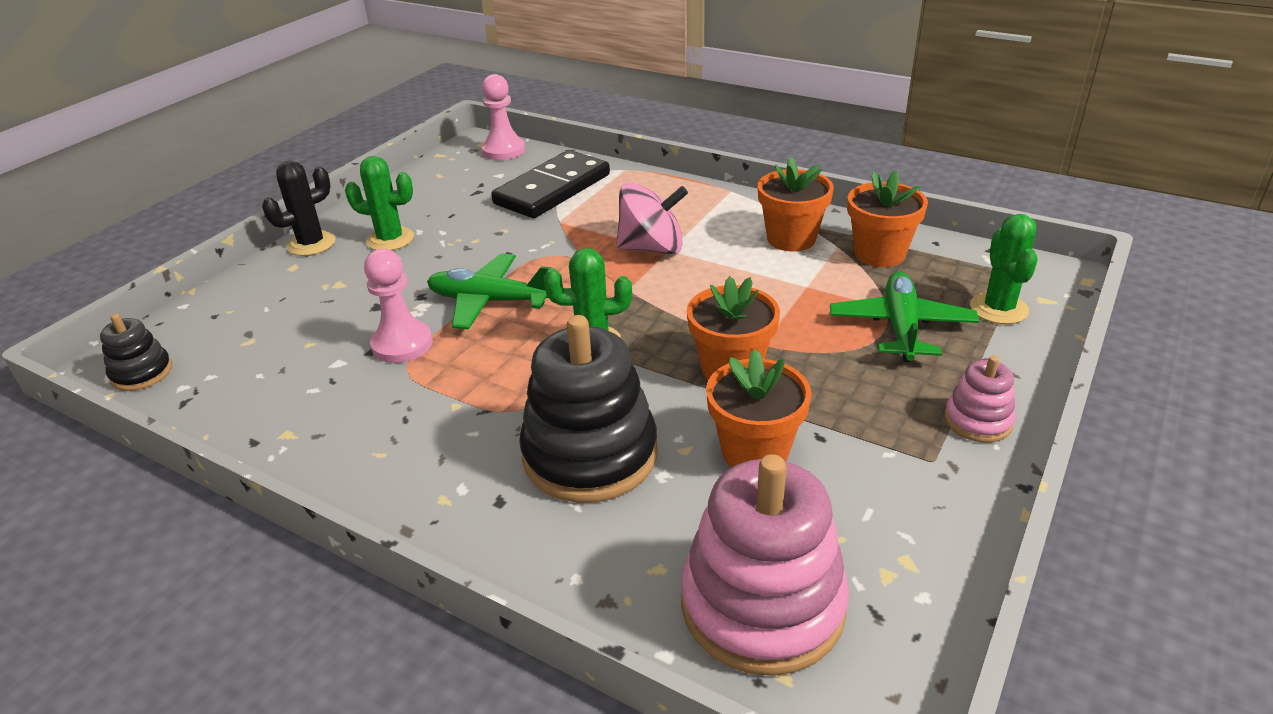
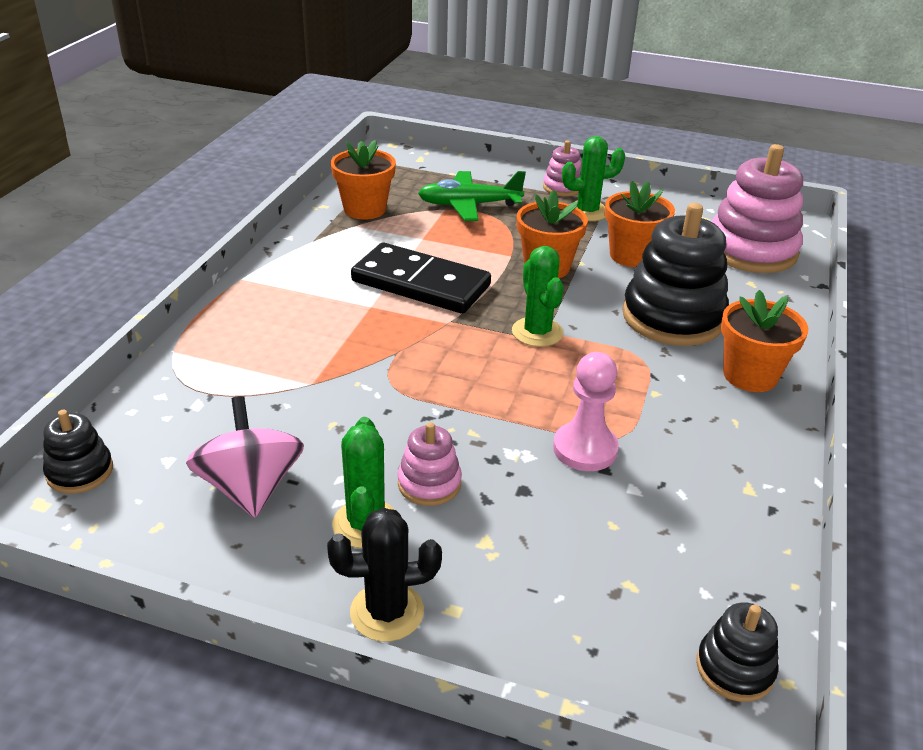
camera: 105 degrees left, 0 degrees up
(311, 244) = (387, 612): black cactus -> black cactus turned 45 degrees counterclockwise
(412, 265) = (429, 483): none -> pink stacking toy
(490, 301) = (490, 404): green plane -> none
(503, 151) = (80, 472): pink pawn -> black stacking toy
(553, 189) = (223, 402): black domino -> black domino (421, 283)
(652, 248) = (367, 316): pink spinning top -> pink spinning top (250, 488)
(791, 239) = (342, 246): orange flower pot -> orange flower pot (750, 375)
(998, 308) = (435, 173): green cactus -> green cactus (587, 211)

